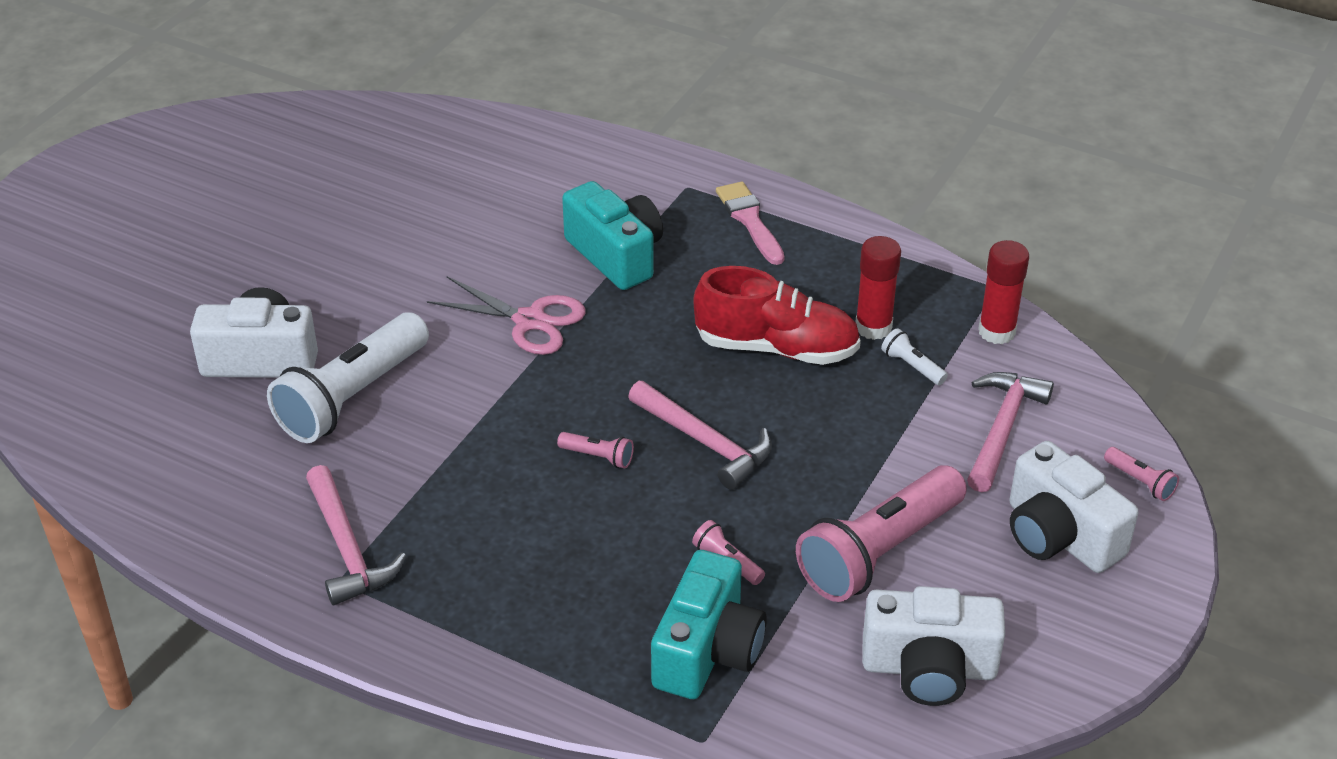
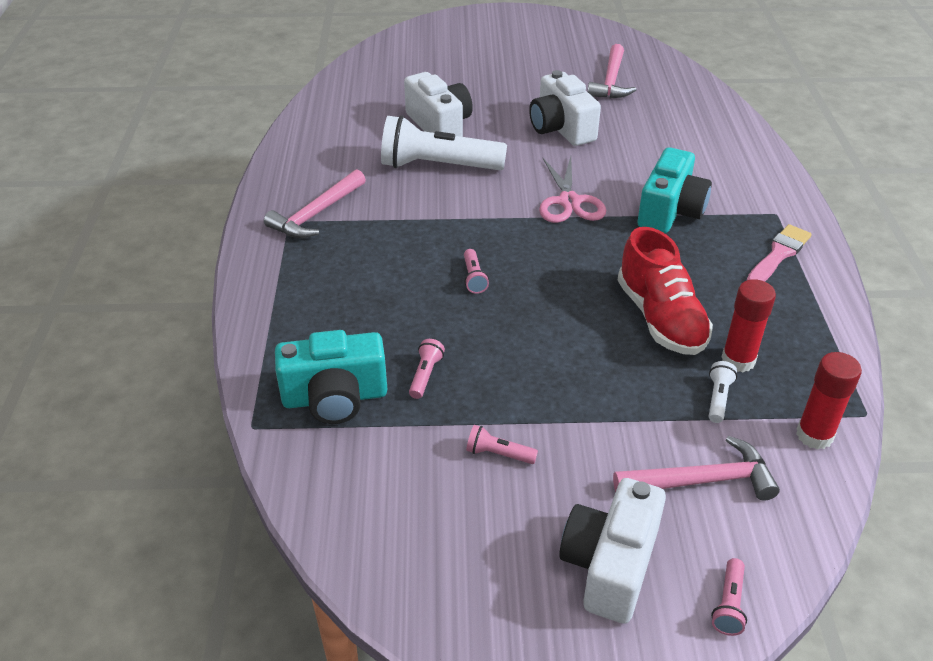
camera: 60 degrees right, 0 degrees up
(705, 442) = (531, 320): pink hammer -> pink hammer (611, 81)
(879, 552) = (498, 454): pink flashlight -> pink flashlight, size x0.40
(929, 669) = (397, 529): white camera -> white camera (561, 128)

